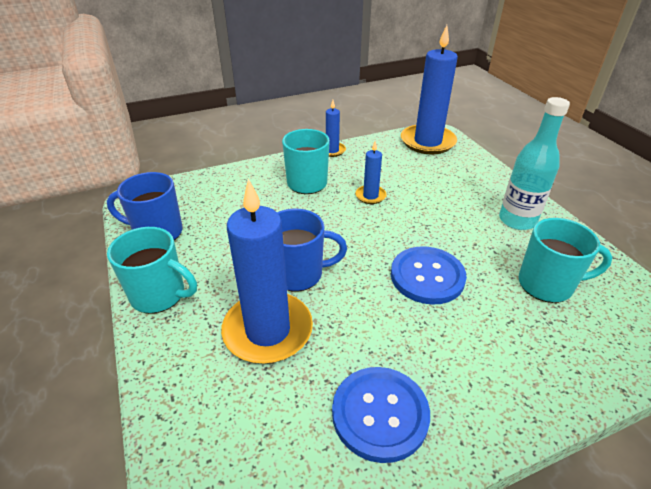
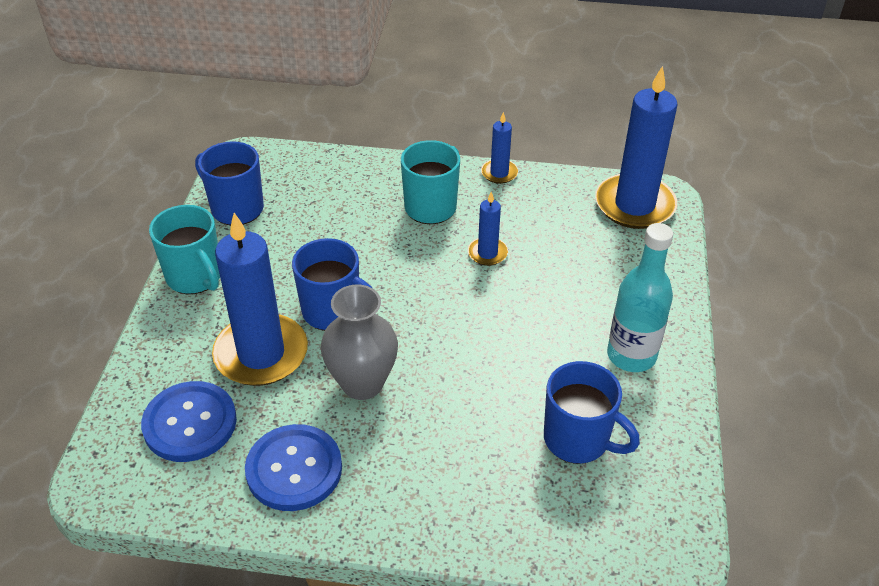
camera: 30 degrees right, 5 degrees up
(369, 316) = (362, 383): none -> grey vase
(427, 276) = (457, 372): blue button -> blue button (190, 423)
(547, 285) = (578, 440): turquoise mug -> blue mug

